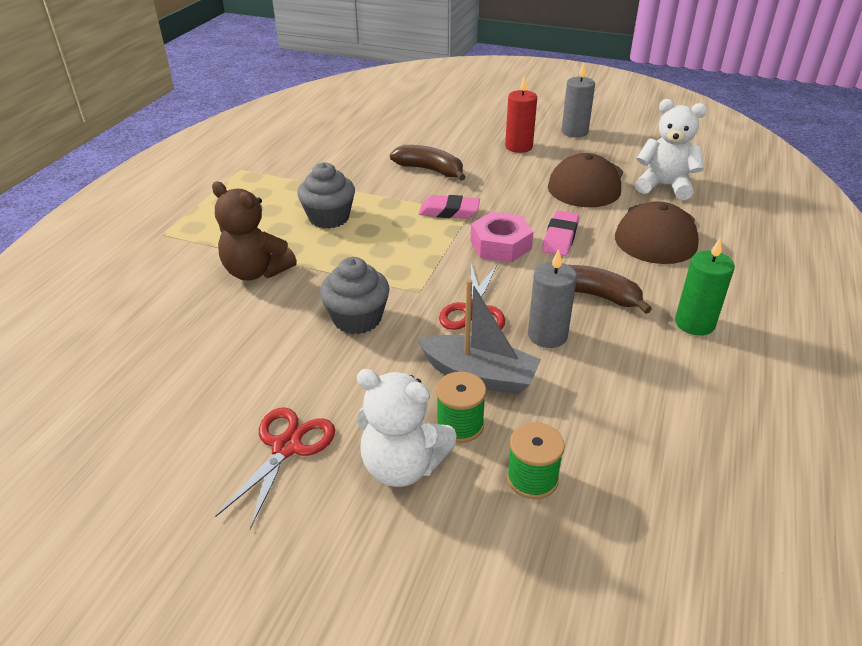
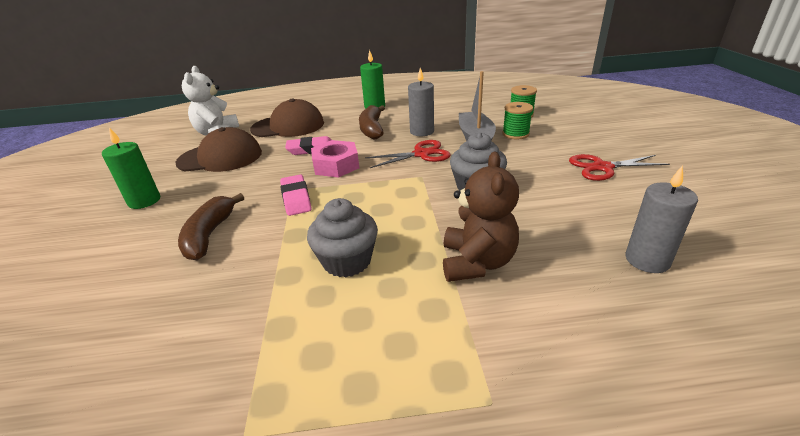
camera: 115 degrees left, 5 degrees down
(403, 466) = (559, 138): white teddy bear -> none
(518, 147) = (144, 201): red candle -> green candle
(574, 132) = (108, 182): grey candle -> grey candle (647, 260)

